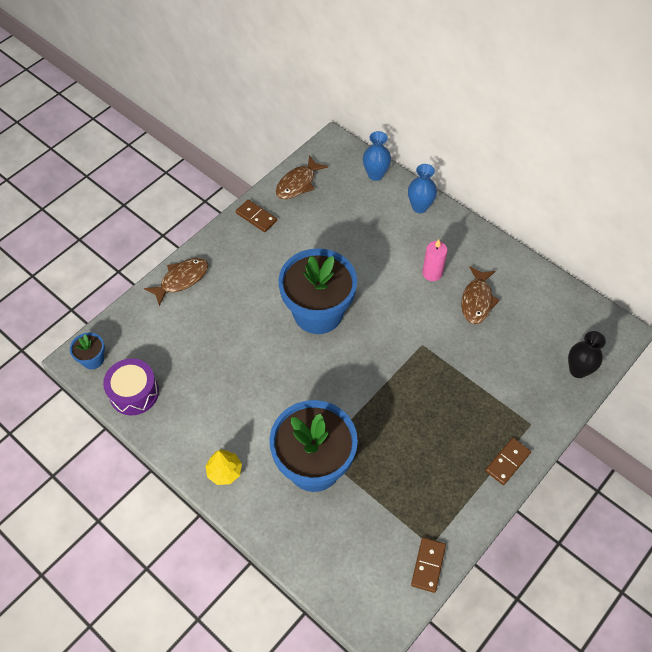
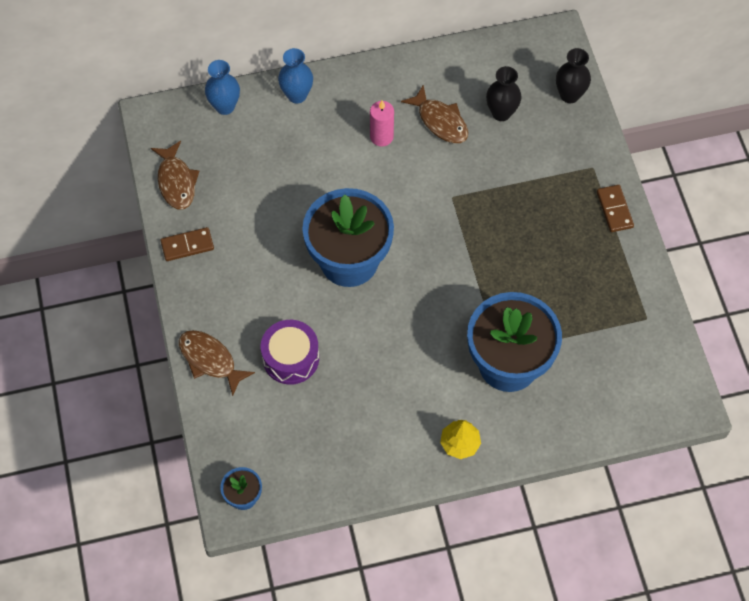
camera: 55 degrees left, 5 degrees up
(134, 393) = (313, 478): purple drum -> purple drum (291, 358)
(181, 280) = (210, 360): brown fish -> brown fish turned 45 degrees counterclockwise
(428, 565) = (662, 333): brown domino -> none
(520, 334) = (501, 113): none -> black vase

